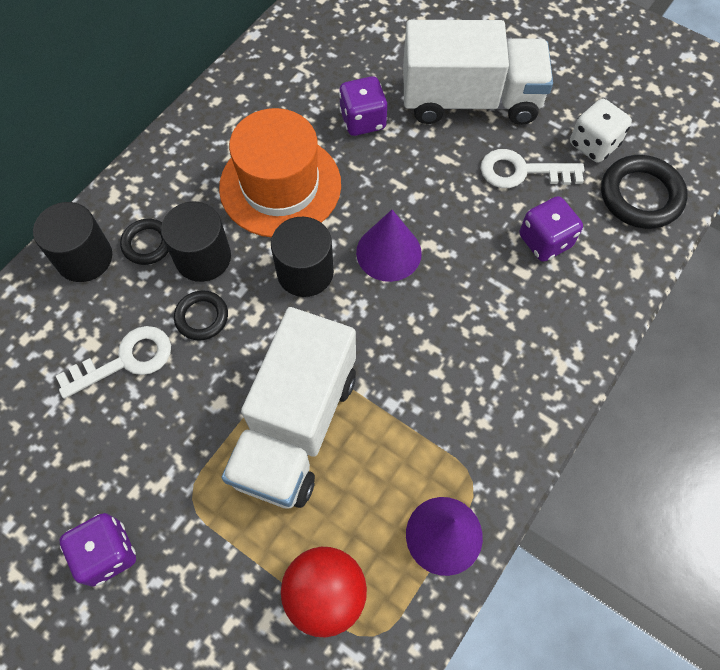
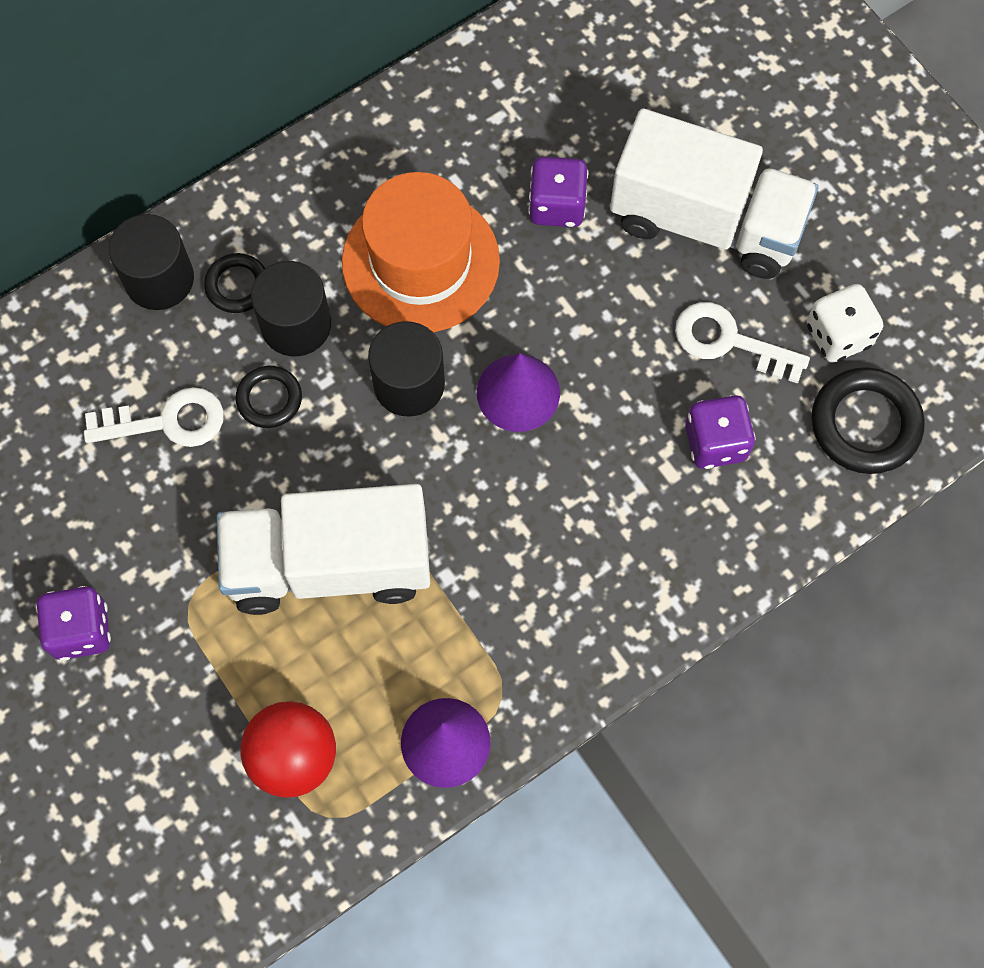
camera: 20 degrees right, 5 degrees up
(296, 426) = (329, 564): white truck -> white truck turned 45 degrees clockwise

